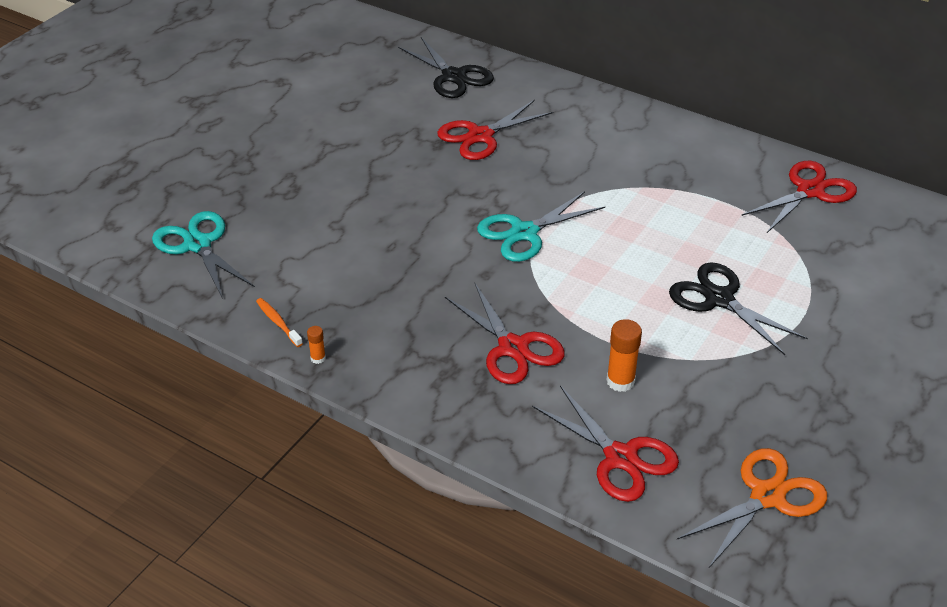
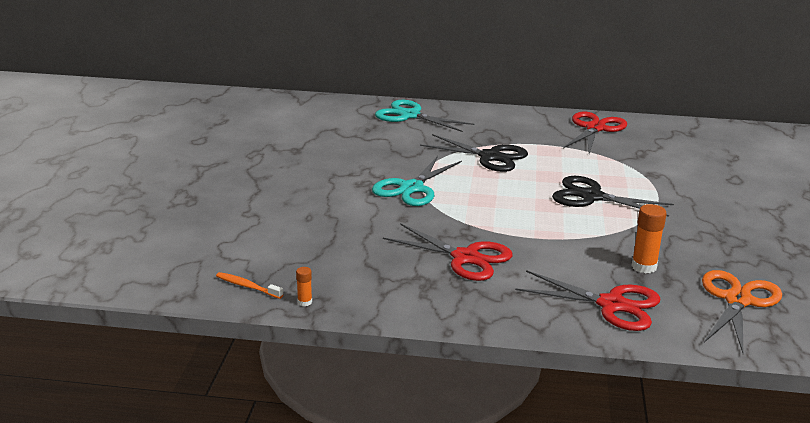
camera: 25 degrees left, 15 degrees down
(198, 244) = (128, 251): turquoise scissors -> turquoise scissors (409, 115)
(453, 76) = (274, 111): black scissors -> black scissors (490, 157)
(480, 136) = (326, 140): red scissors -> none
(620, 381) = (567, 259): orange glue stick -> orange glue stick (644, 266)

